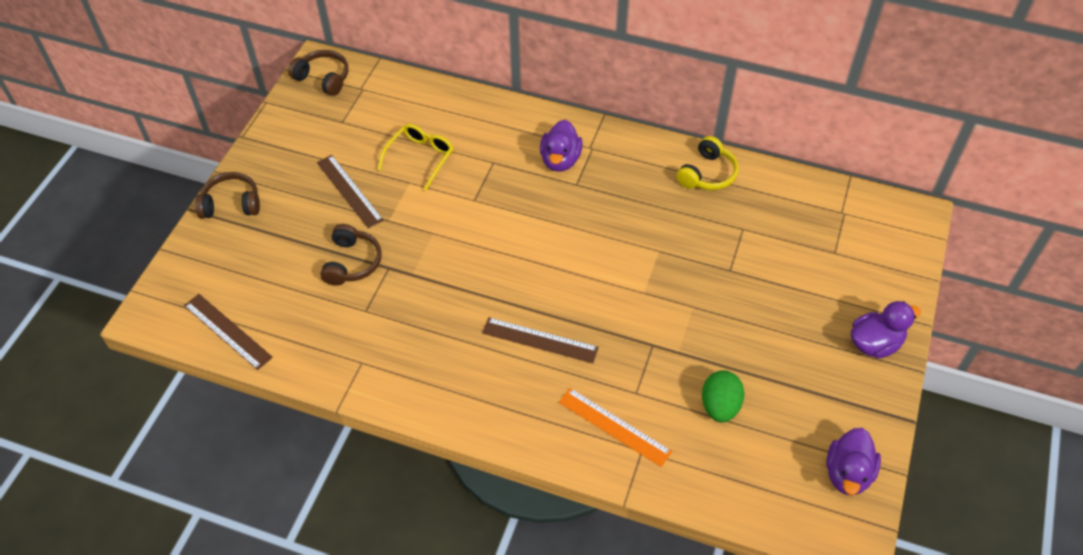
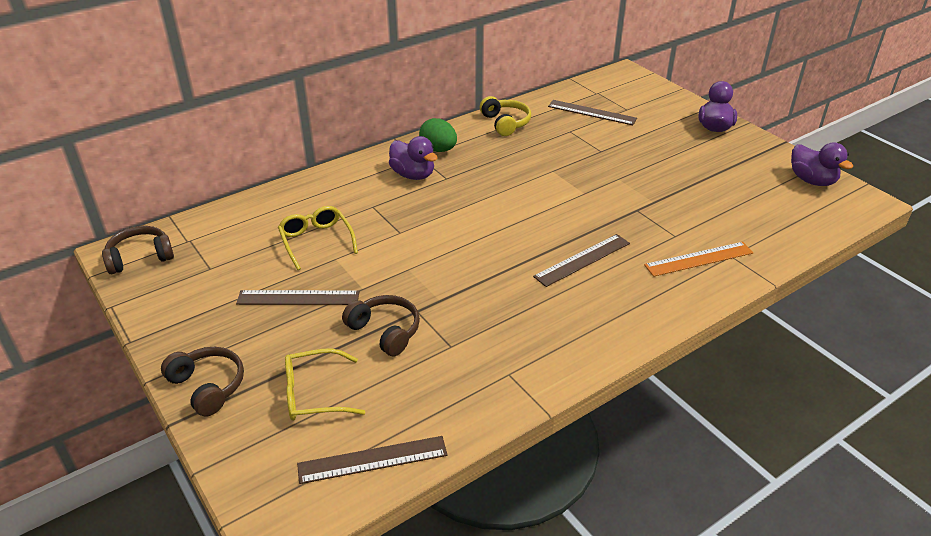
camera: 55 degrees left, 15 degrees down
(231, 204) = (208, 386): brown headphones -> brown headphones turned 105 degrees clockwise
(263, 263) = (314, 394): none -> yellow glasses
(720, 406) = (717, 205): green egg -> green egg (438, 150)
(797, 228) = (592, 112): none -> brown ruler

